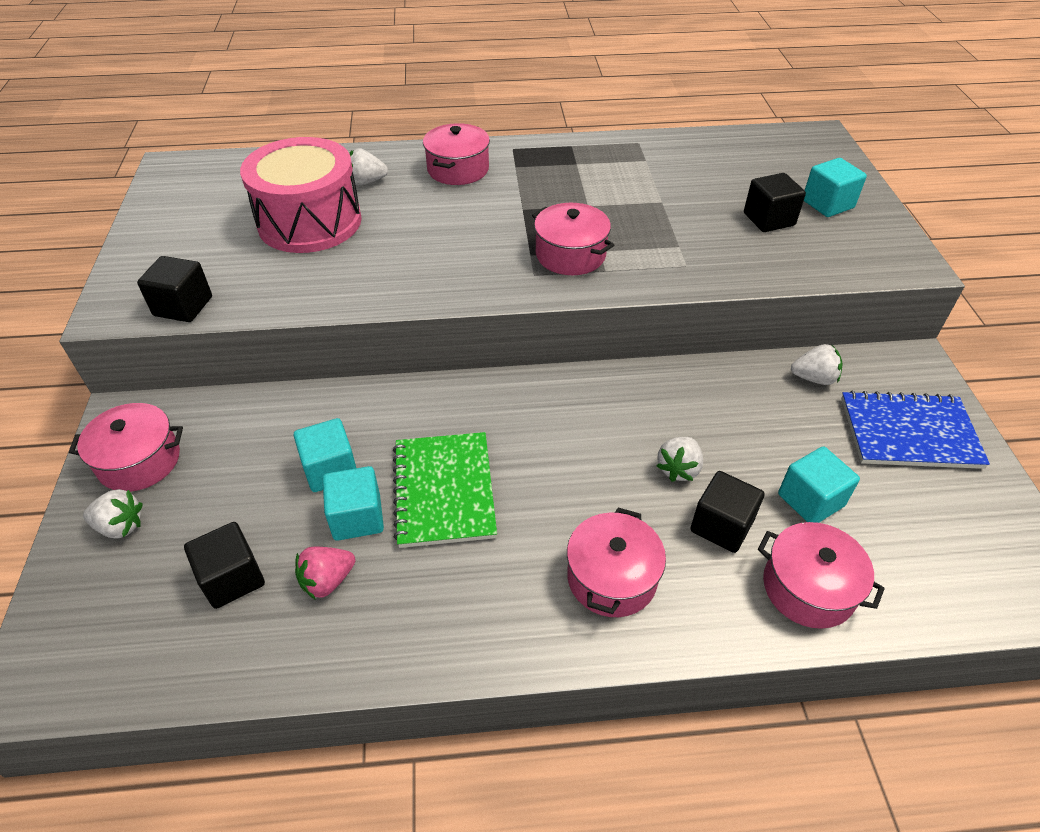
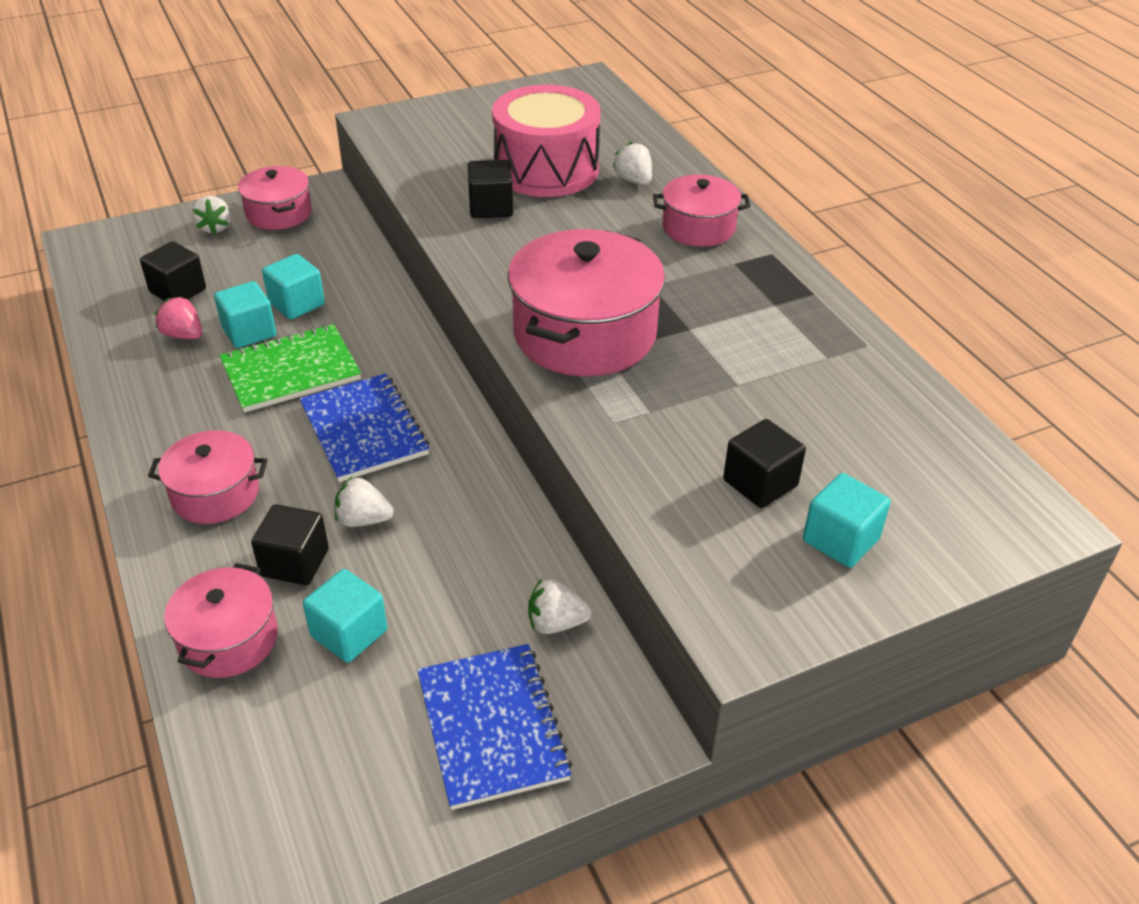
camera: 70 degrees right, 5 degrees down
(183, 306) = (395, 147): black cube -> black cube (491, 207)
(559, 449) = (364, 430): none -> blue notebook
(570, 255) = (584, 333): pink pot -> pink pot, size x1.74
(814, 378) = (556, 623): white strawberry -> white strawberry turned 105 degrees clockwise

